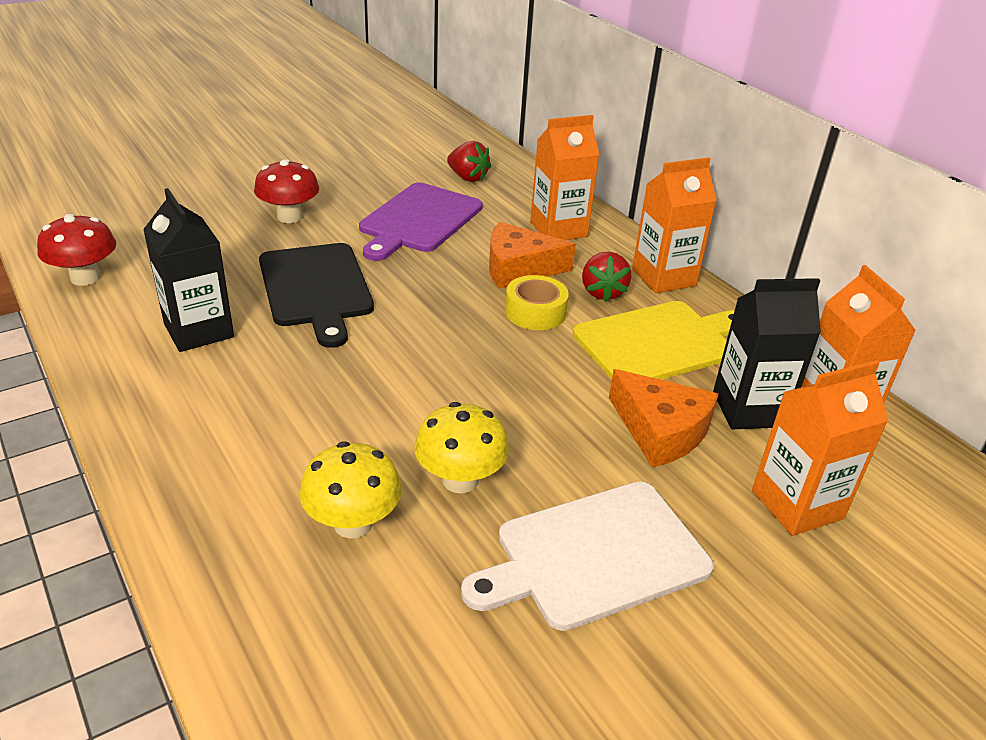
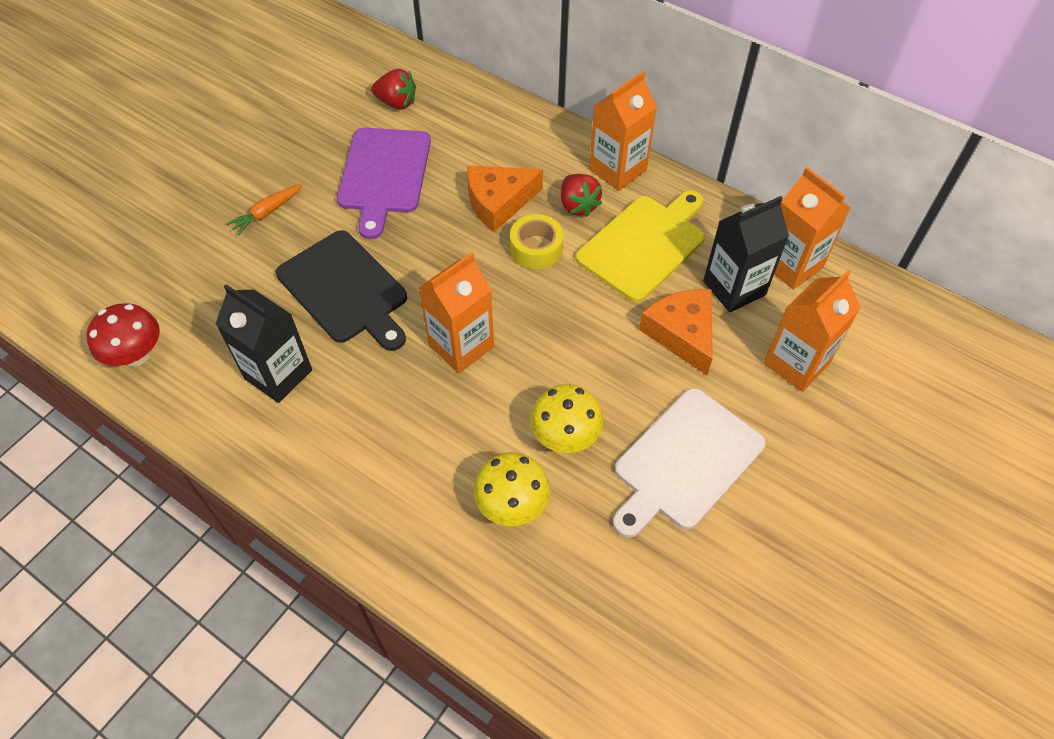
camera: 20 degrees left, 20 degrees up
(289, 217) = (267, 212): red mushroom -> orange carrot
(558, 229) = (508, 142): orange carton -> orange carton (461, 346)
(660, 431) = (682, 333): orange cheese -> orange cheese turned 135 degrees counterclockwise

